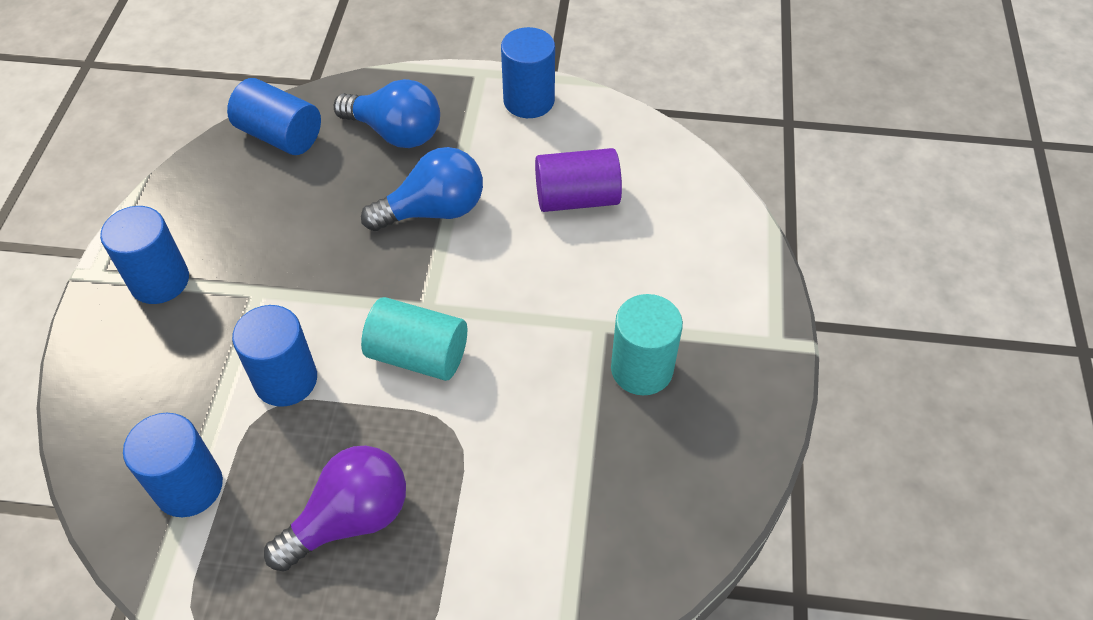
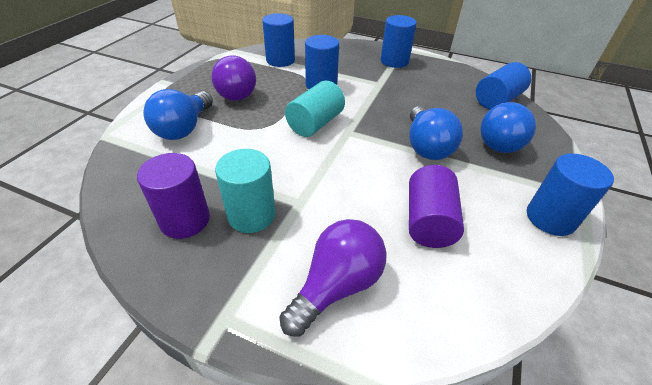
camera: 105 degrees right, 10 degrees down
(495, 548) = (184, 128): none -> blue light bulb
(682, 438) = (185, 220): none -> purple cylinder
(697, 262) = (336, 285): none -> purple light bulb

